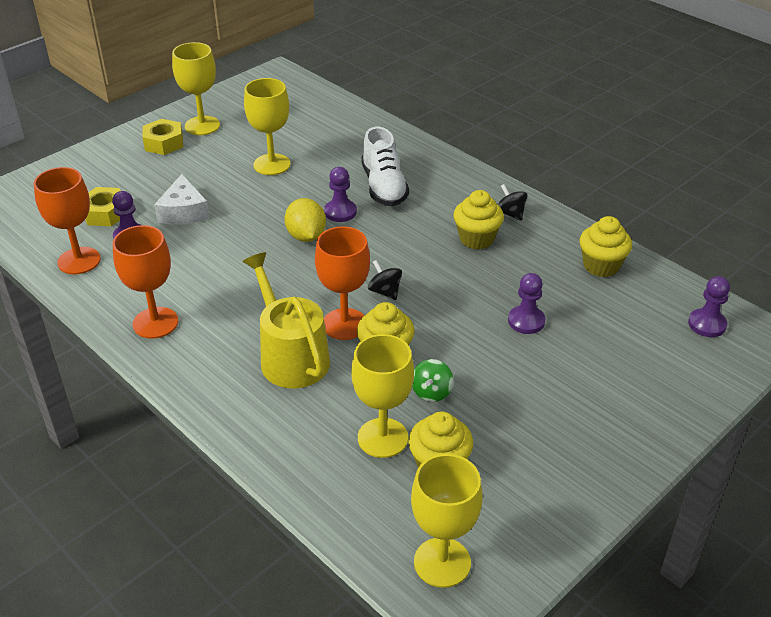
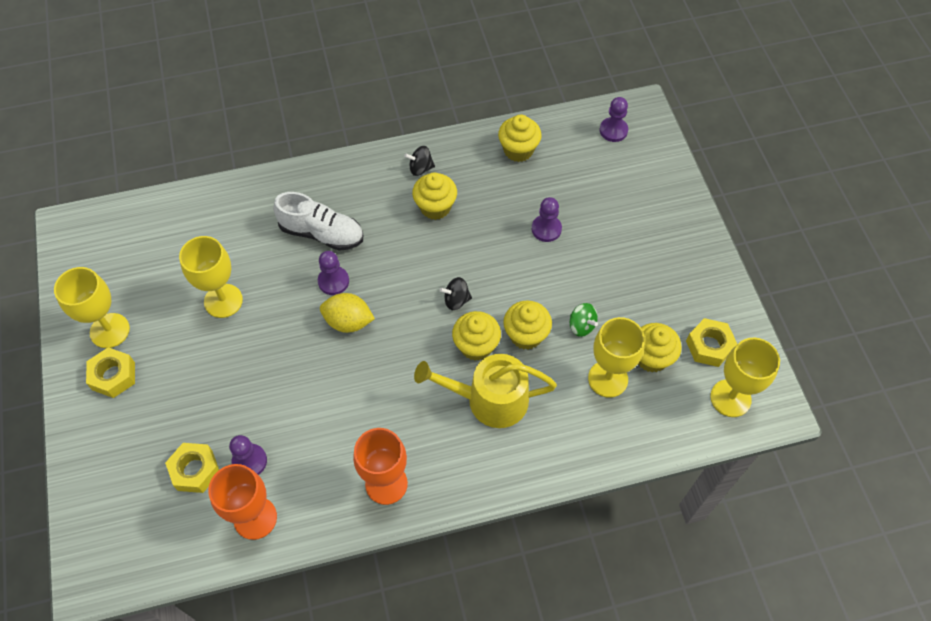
camera: 60 degrees left, 20 degrees up
(184, 211) = (243, 402): white cheese -> none
(344, 324) = (476, 346): orange goblet -> yellow cupcake
(498, 514) = (709, 346): none -> yellow nut

